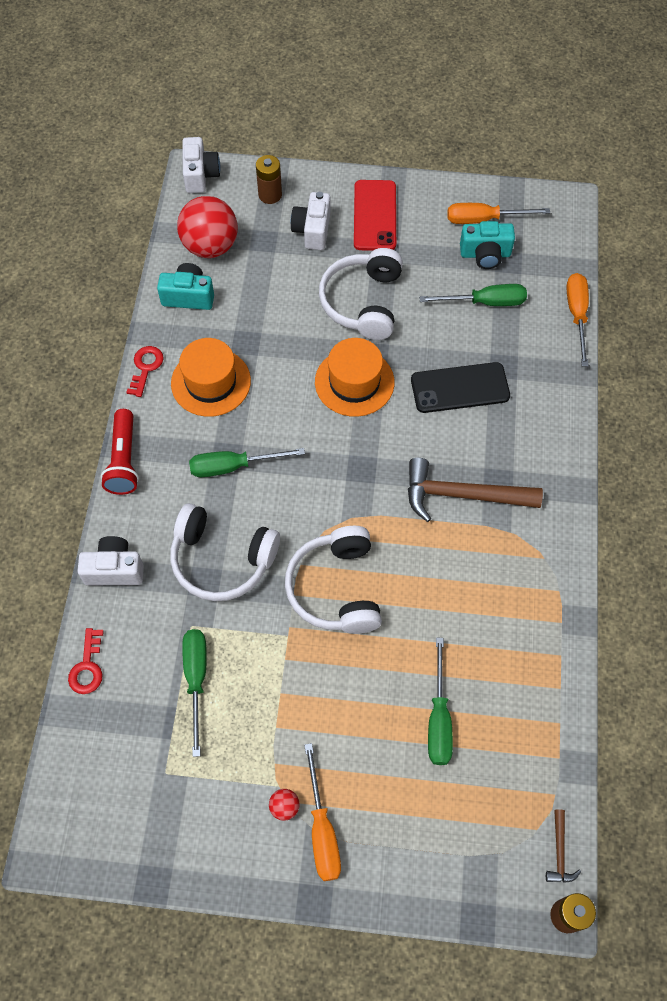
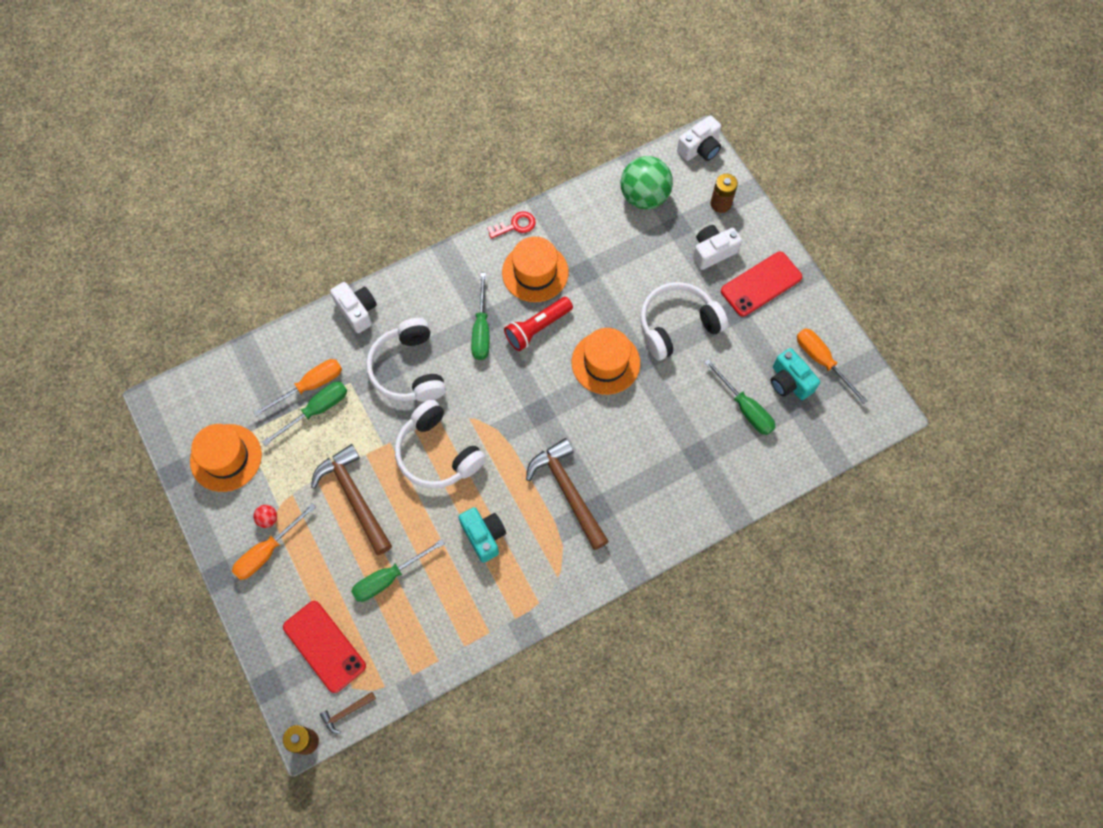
camera: 55 degrees right, 5 degrees up
(87, 667) = (283, 342): red key -> none
(124, 460) = (437, 261): red flashlight -> red flashlight (537, 328)
(177, 811) = (226, 457): none -> orange hat
(188, 296) = (592, 212): turquoise camera -> turquoise camera (484, 536)
(210, 246) = (644, 197): red ball -> green ball
(233, 466) = (481, 330): green screwdriver -> green screwdriver turned 135 degrees counterclockwise
(325, 700) = (354, 497): none -> brown hammer
(336, 588) = (437, 453): white headphones -> white headphones turned 90 degrees counterclockwise
(460, 388) = (655, 436): black phone -> none
(471, 832) = (324, 646): none -> red phone
(577, 315) = (786, 480): orange screwdriver -> orange screwdriver (310, 386)

